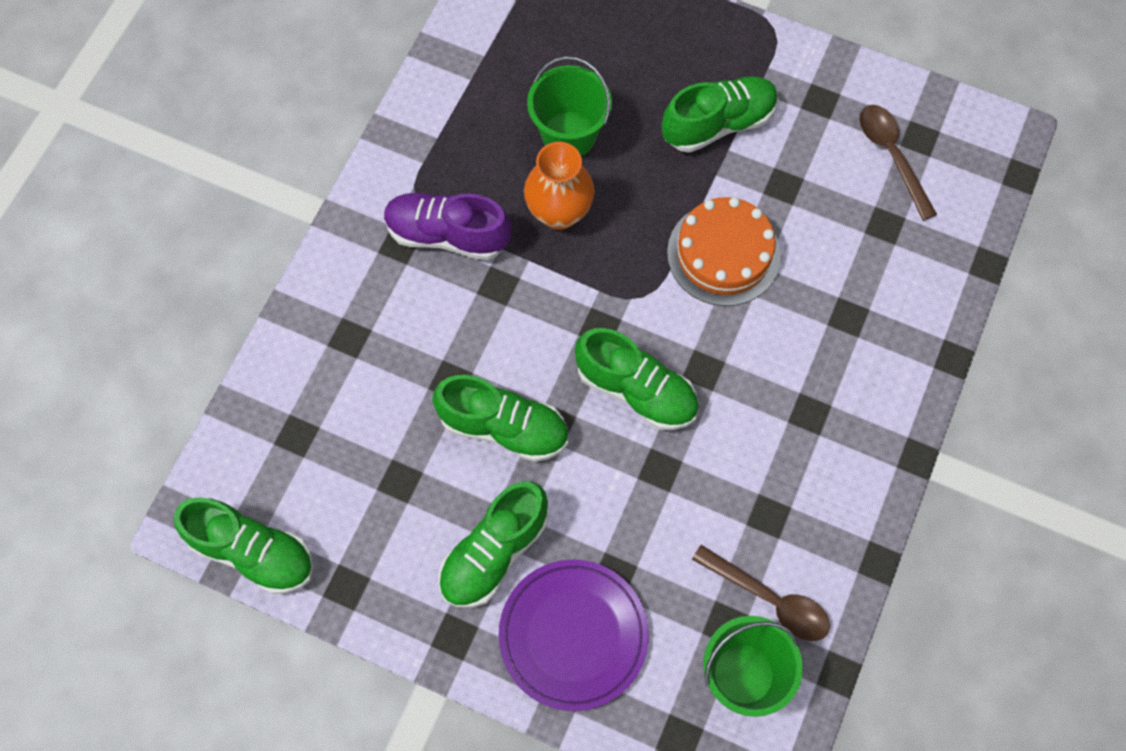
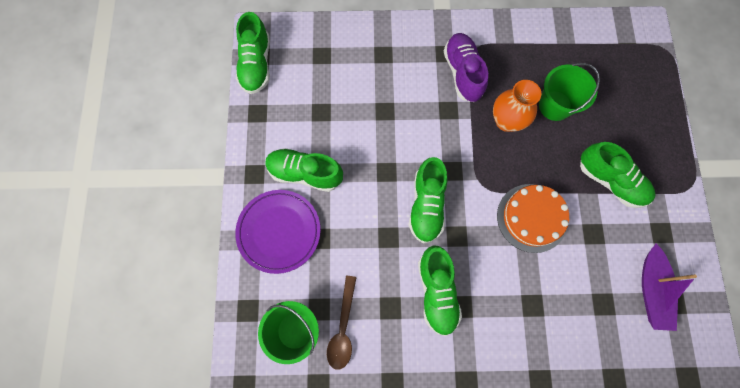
camera: 65 degrees right, 5 degrees up
(504, 427) = (372, 148): green shoe -> green shoe (437, 292)
(892, 156) = (651, 290): brown spoon -> purple boat

